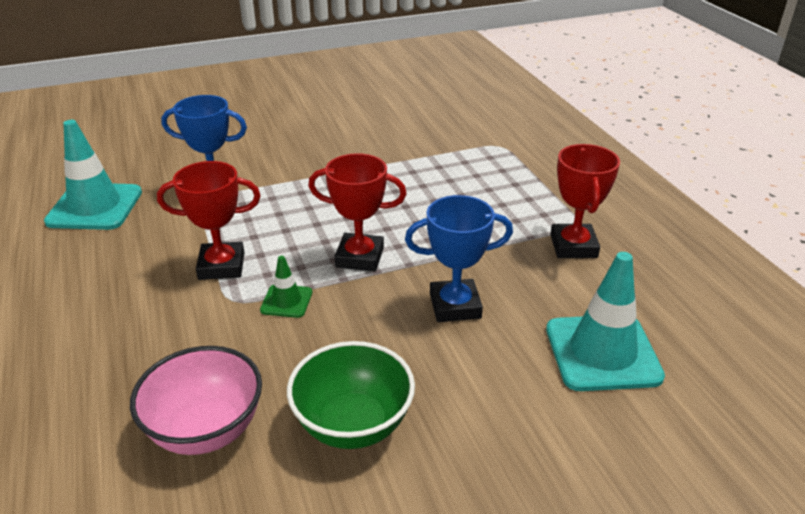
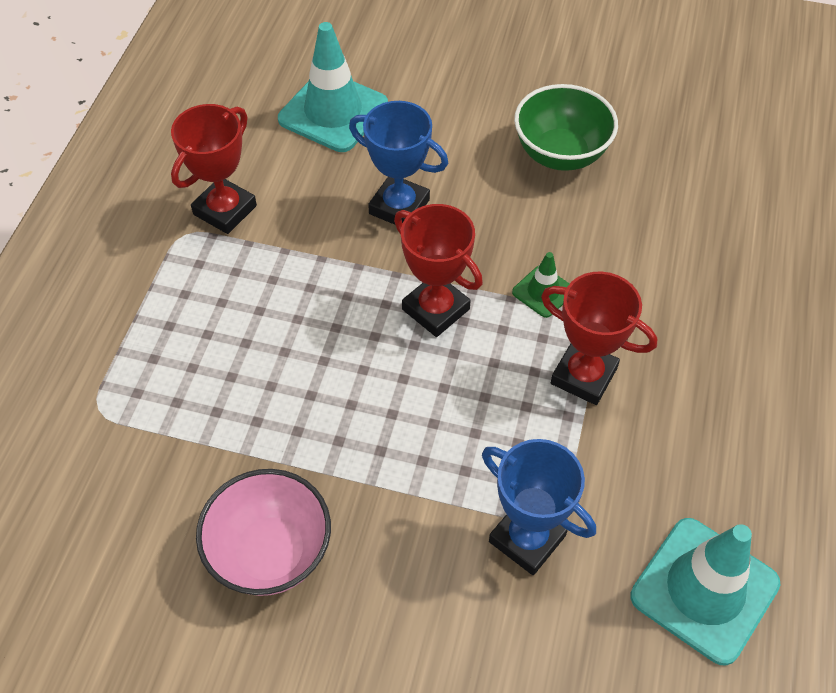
camera: 145 degrees left, 20 degrees up
(206, 430) = (669, 202): pink bowl -> pink bowl (270, 553)

